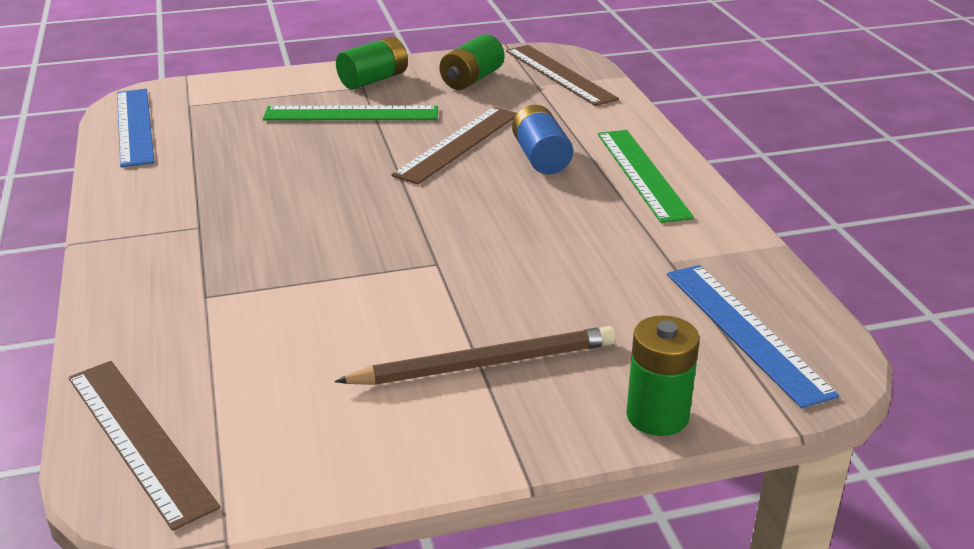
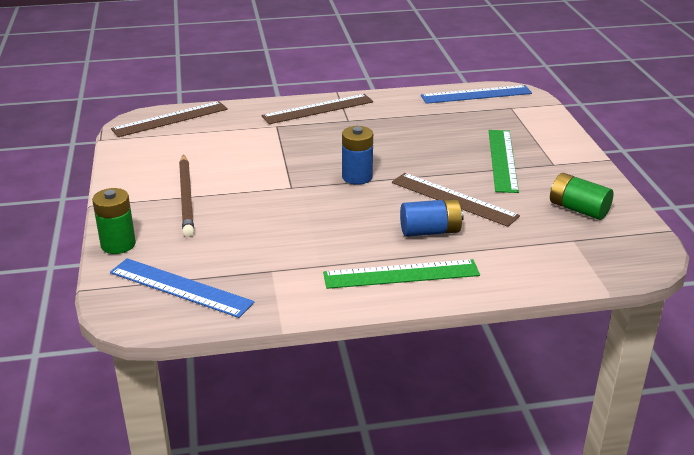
camera: 95 degrees right, 0 degrees up
(373, 80) = (567, 168): green battery -> none
(402, 210) = (357, 177): none -> blue battery
(559, 74) = (600, 253): brown ruler -> brown ruler (318, 109)
(746, 331) = (180, 287): blue ruler -> blue ruler turned 45 degrees clockwise

